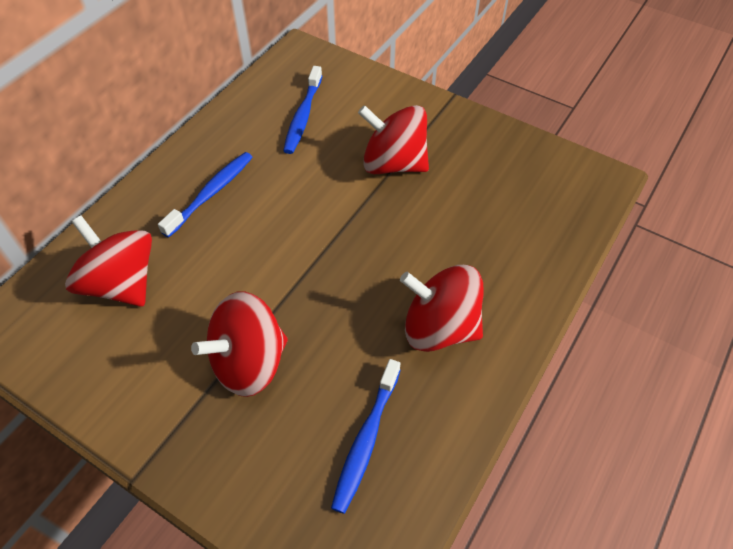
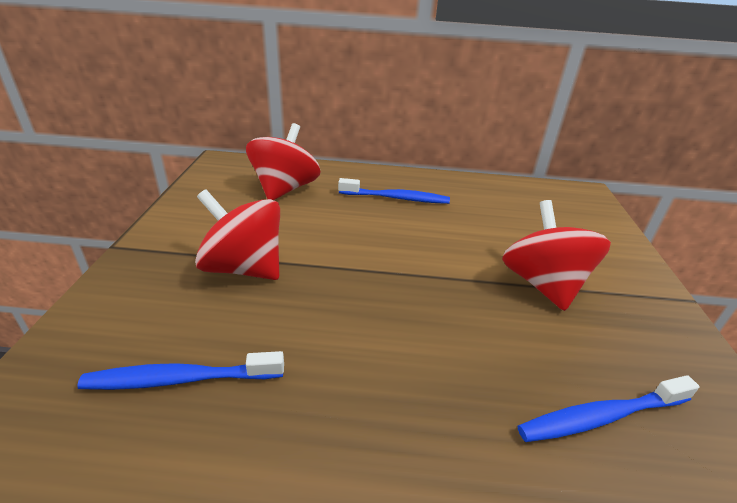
camera: 60 degrees right, 20 degrees down
(303, 116) = (524, 215): blue toothbrush -> blue toothbrush (602, 416)
(439, 327) = (364, 397): red spinning top -> none

